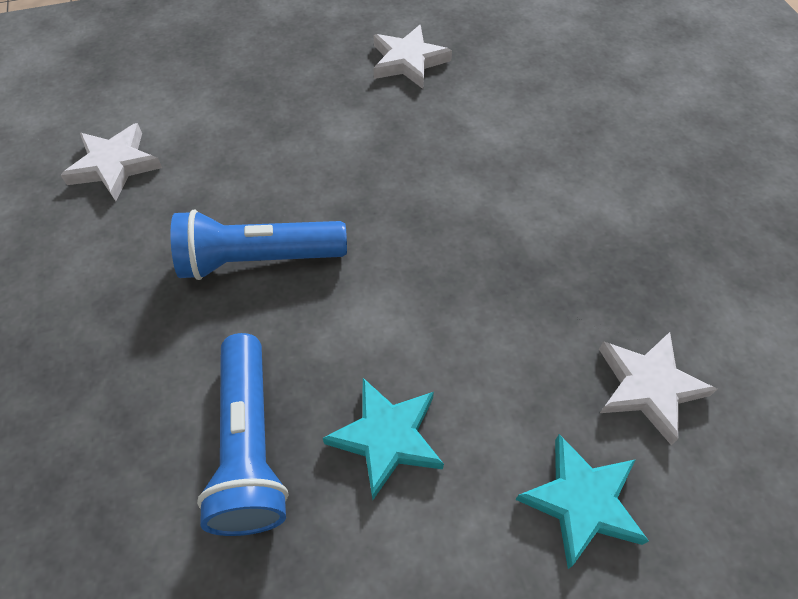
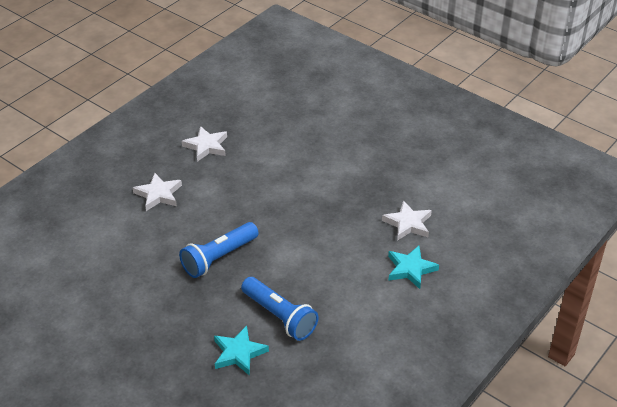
camera: 35 degrees left, 15 degrees down
(114, 165) = (109, 256): white star -> white star (158, 194)
(387, 437) = (328, 287): turquoise star -> turquoise star (239, 353)

